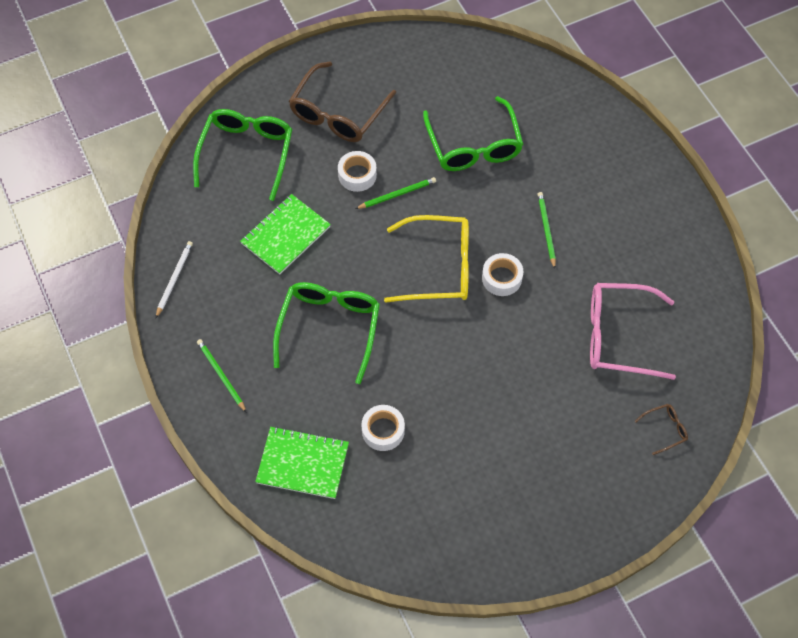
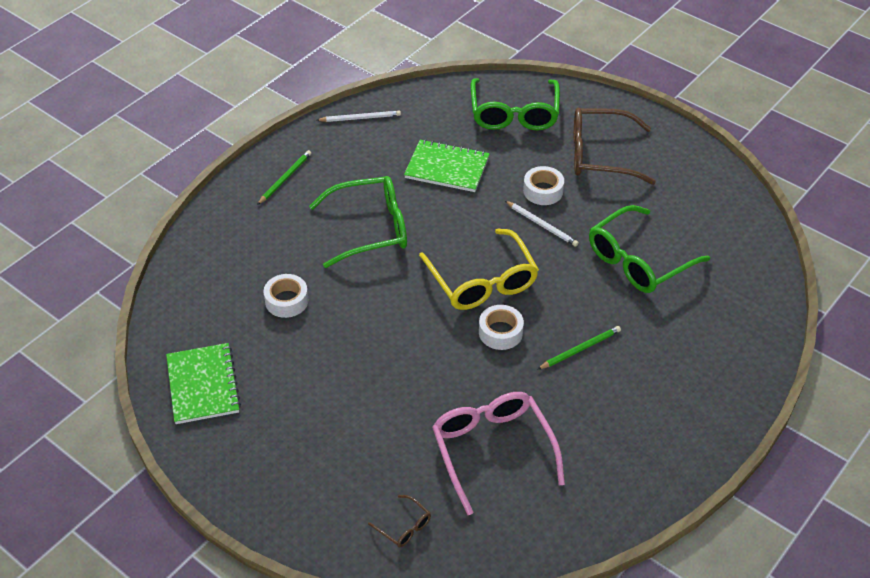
camera: 65 degrees right, 15 degrees down
(247, 153) = (514, 114): green glasses -> green glasses turned 105 degrees clockwise
(303, 463) = (227, 259): green notebook -> green notebook (203, 385)
(397, 194) = (542, 225): green pencil -> white pencil

